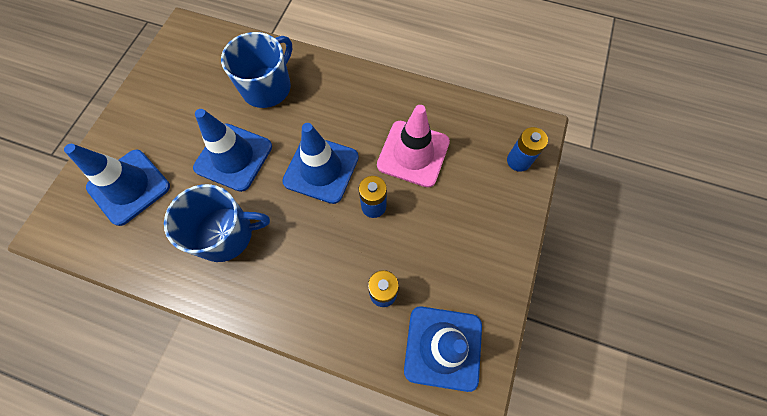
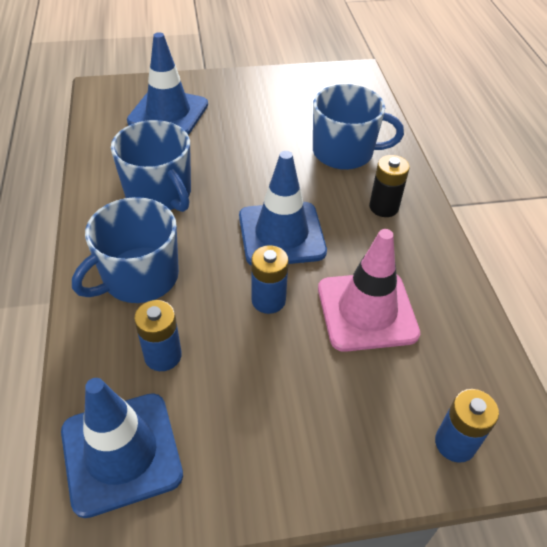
camera: 60 degrees right, 20 degrees down
(233, 157) = (246, 163): blue traffic cone -> none
(305, 283) = (139, 277): none -> blue mug
(335, 94) = (383, 207): none -> black battery

